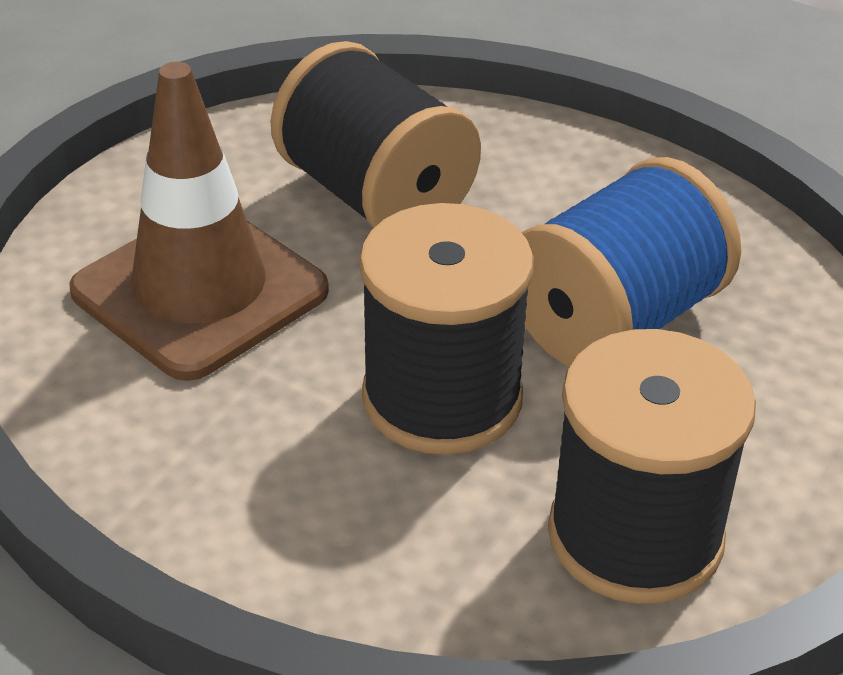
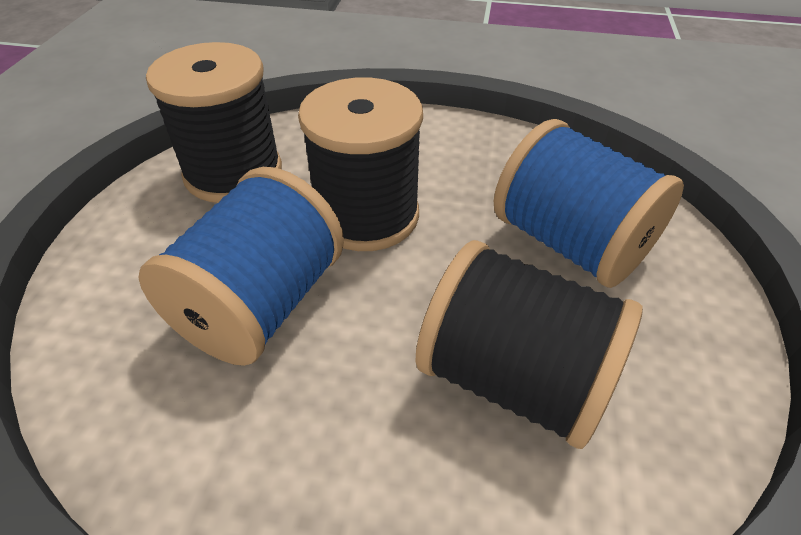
camera: 160 degrees right, 5 degrees up
(200, 291) = (569, 243): brown traffic cone -> blue spool

